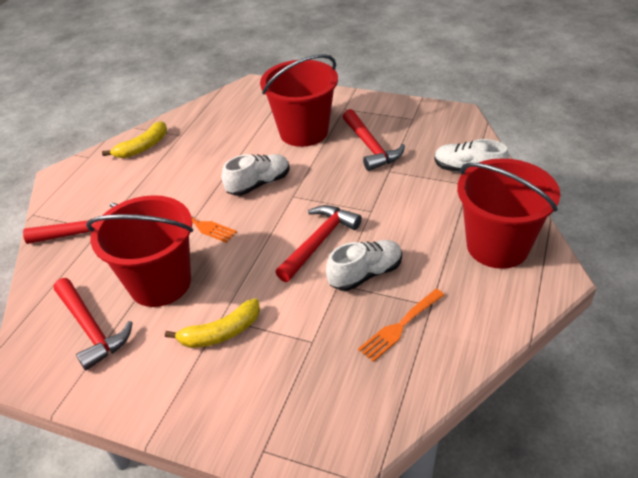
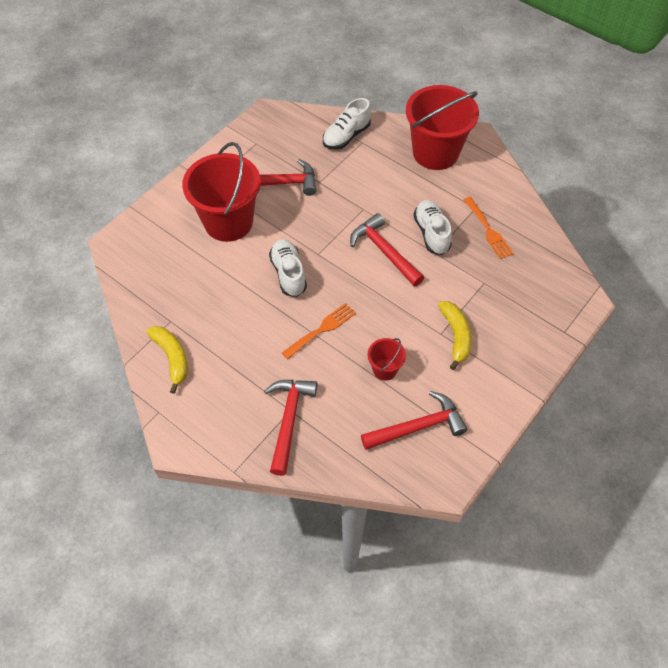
camera: 75 degrees left, 15 degrees up
(160, 283) = (384, 369): red bucket -> red bucket, size x0.45

